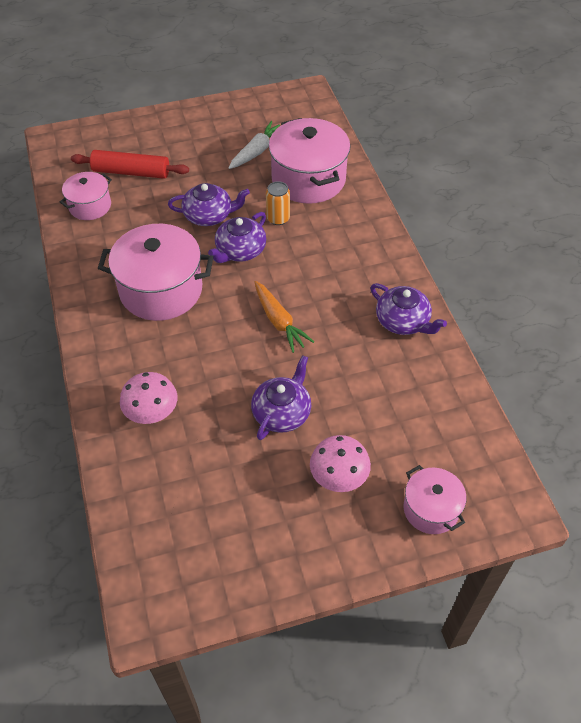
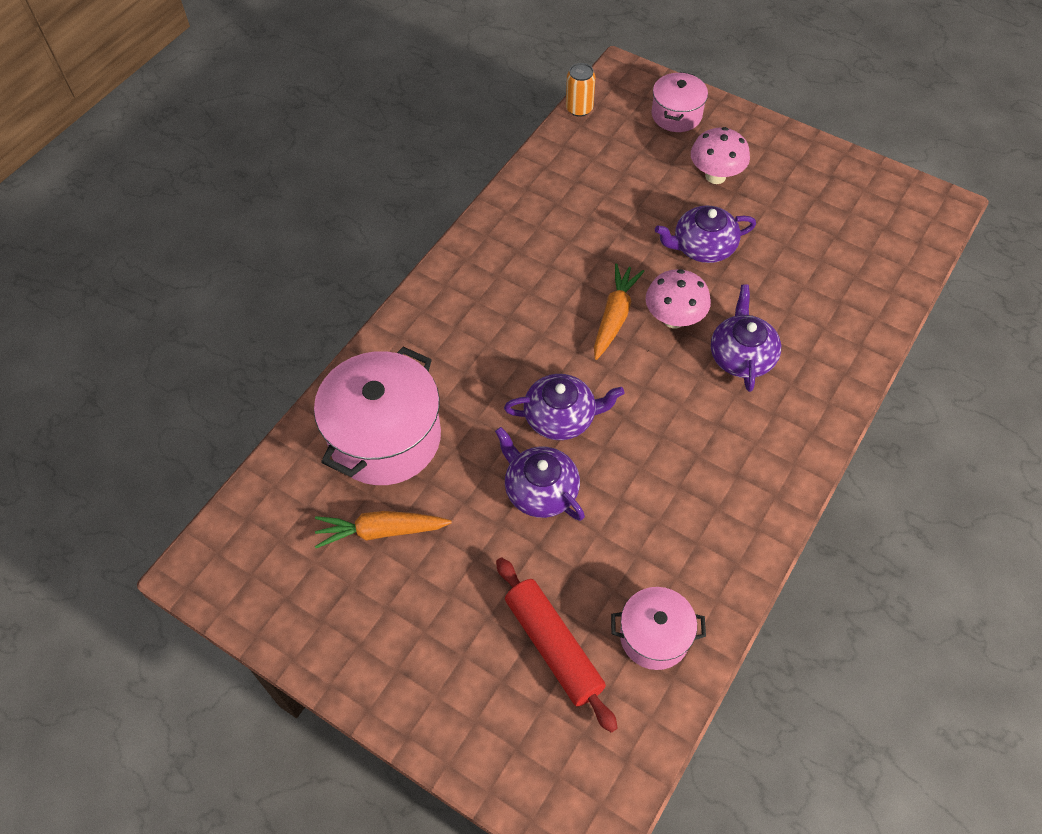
camera: 130 degrees left, 5 degrees up
(152, 414) = (811, 331): pink mushroom -> pink mushroom (674, 319)
(161, 290) = (686, 443): pink pot -> none
(257, 151) = (381, 531): white carrot -> orange carrot
(278, 218) = (479, 419): orange can -> orange can (579, 109)
(403, 321) = (515, 229): purple teapot -> purple teapot (741, 356)

